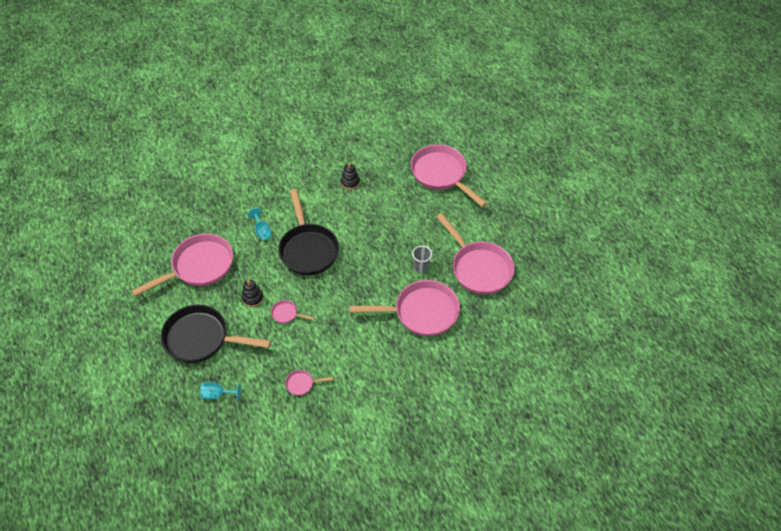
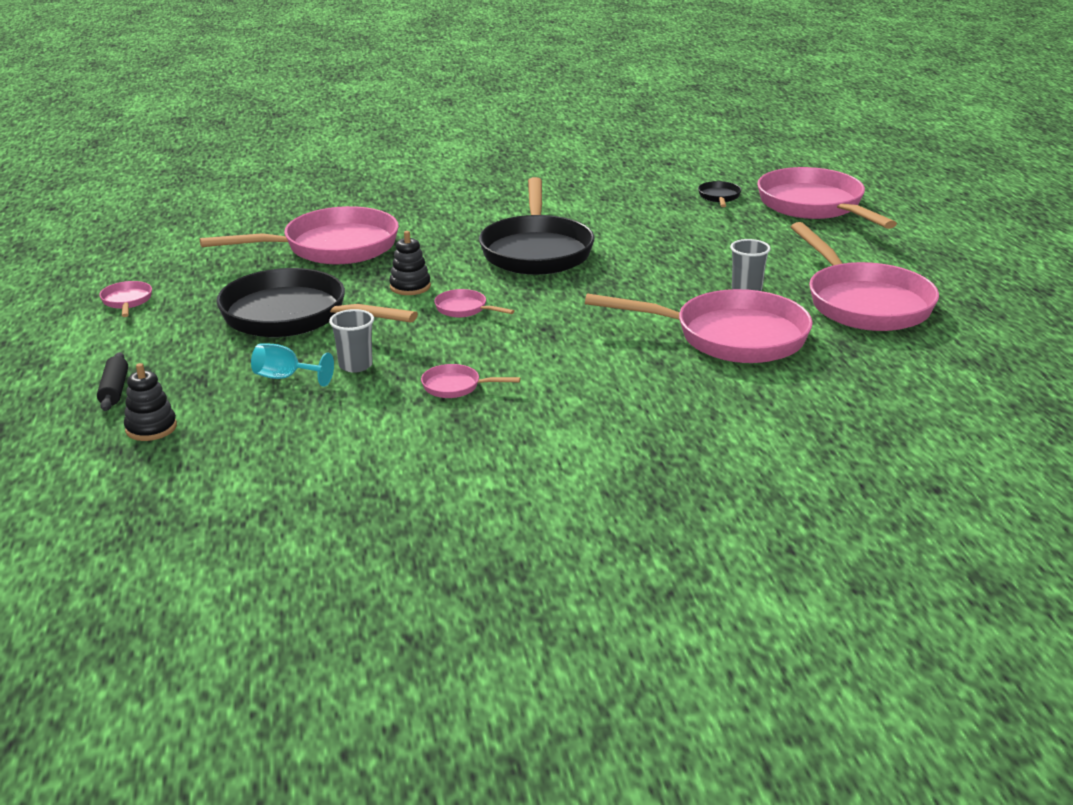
camera: 15 degrees right, 25 degrees down
(108, 343) = (127, 301): none -> pink pan
(136, 423) = (114, 390): none -> black rolling pin
(248, 376) = (355, 365): none -> grey cup
(262, 231) = (462, 226): turquoise goblet -> none
(350, 182) = (641, 198): black stacking toy -> black stacking toy (151, 428)
(391, 174) = (719, 197): none -> black pan

